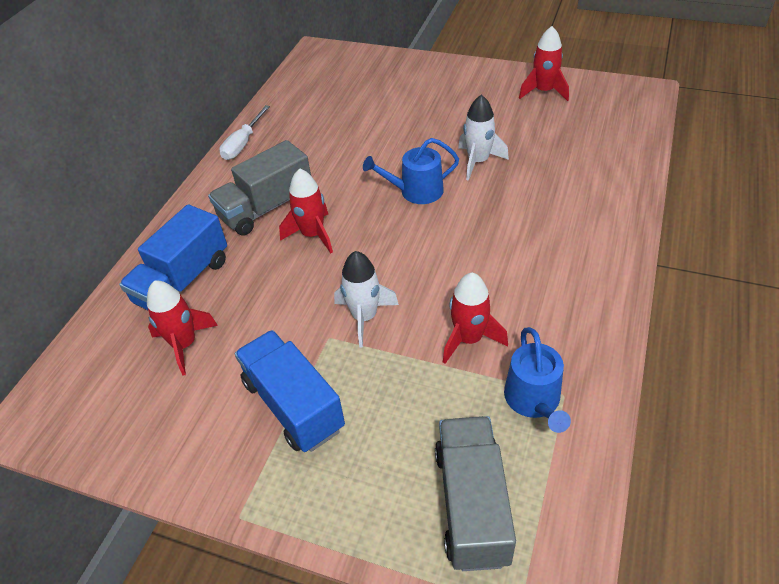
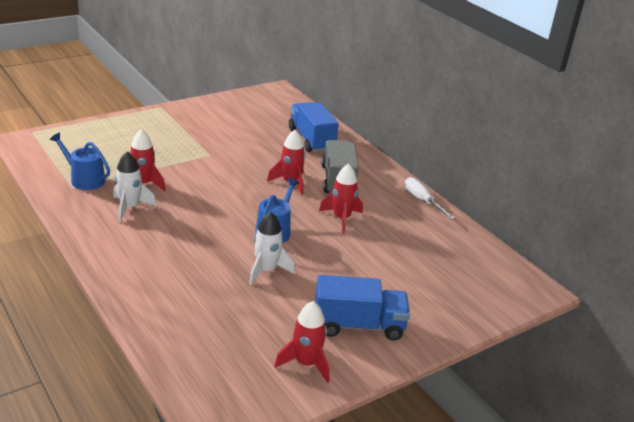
camera: 120 degrees right, 15 degrees down
(184, 344) = (266, 126): red rocket -> red rocket (341, 218)
(293, 405) = (188, 133): blue truck -> blue truck (358, 325)
(364, 317) = (206, 168): white rocket -> white rocket (130, 208)
(472, 504) = (77, 143): grey truck -> none

